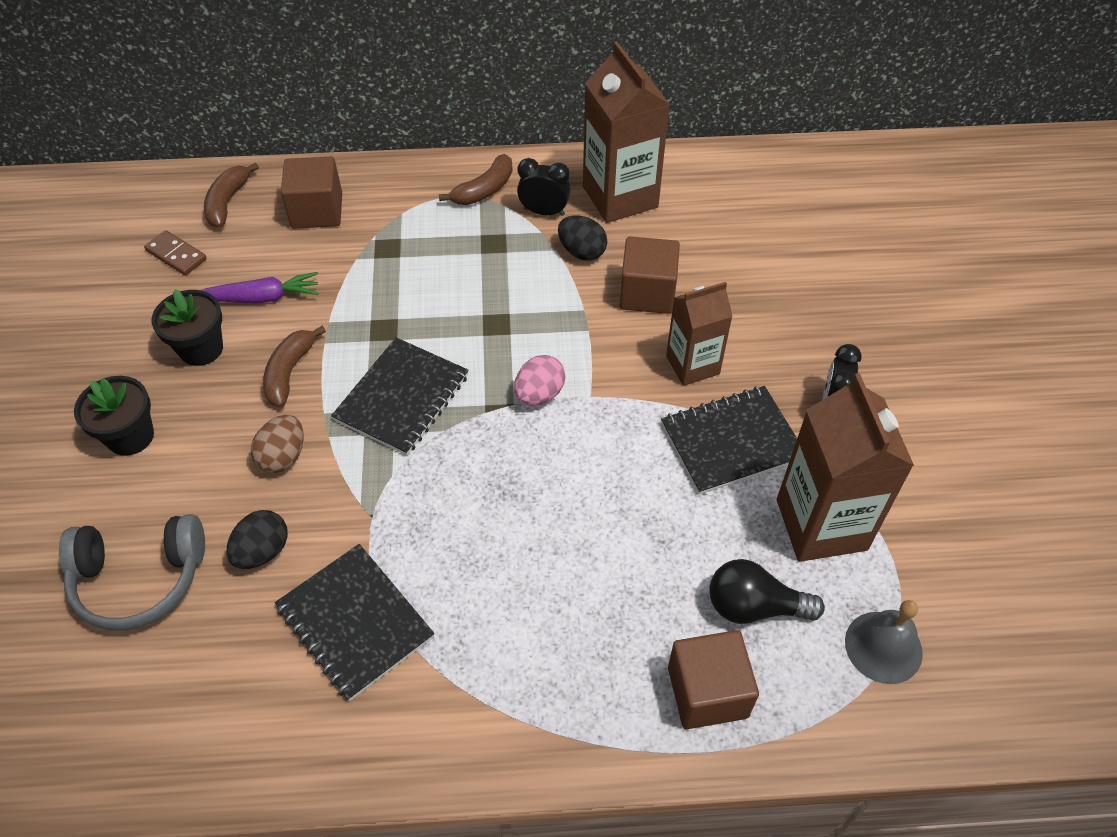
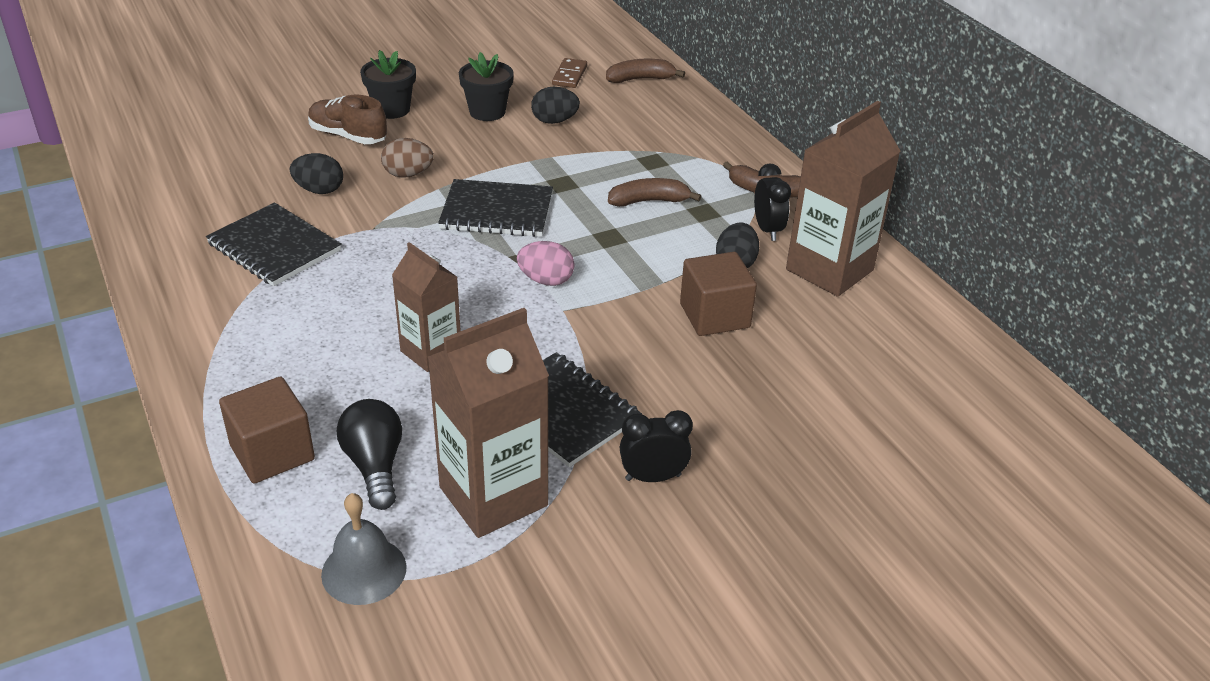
camera: 65 degrees right, 15 degrees down
(139, 579) = (275, 149): grey headphones -> none
(161, 495) = (348, 136): none -> brown shoe
(261, 297) = (554, 121): purple carrot -> black egg
(289, 372) = (490, 154): brown banana -> brown banana (649, 201)
(317, 211) = (665, 118): brown cube -> none
(355, 622) = (274, 247): black notebook -> black notebook turned 75 degrees counterclockwise
(692, 365) = (643, 365): brown carton -> brown carton (431, 352)

